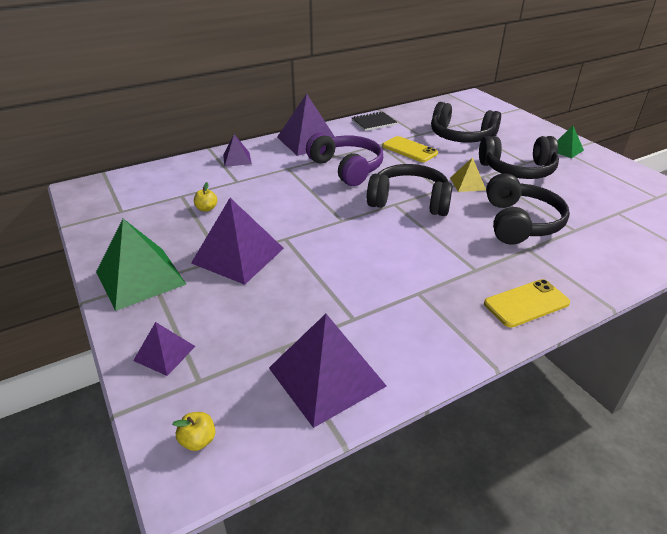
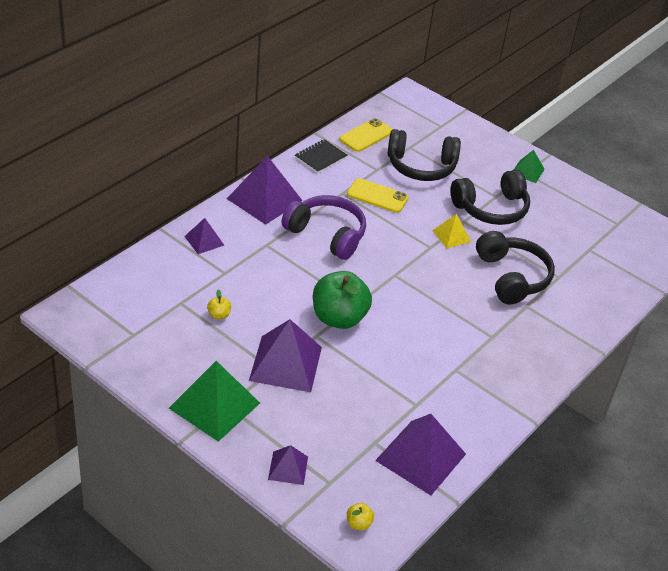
camera: 25 degrees left, 5 degrees up
(317, 228) = (339, 318): none -> green apple
(409, 201) = (407, 269): black headphones -> none
(526, 303) = (540, 362): yellow phone -> yellow phone (366, 135)

